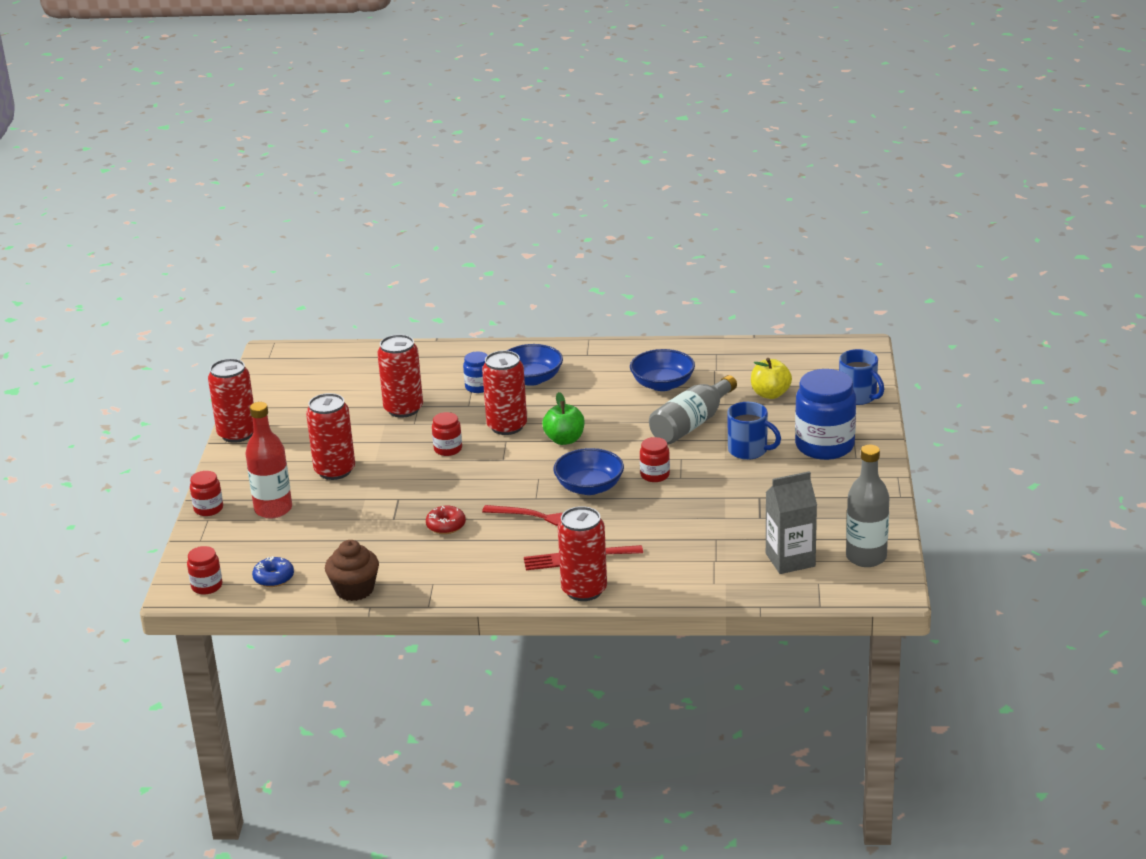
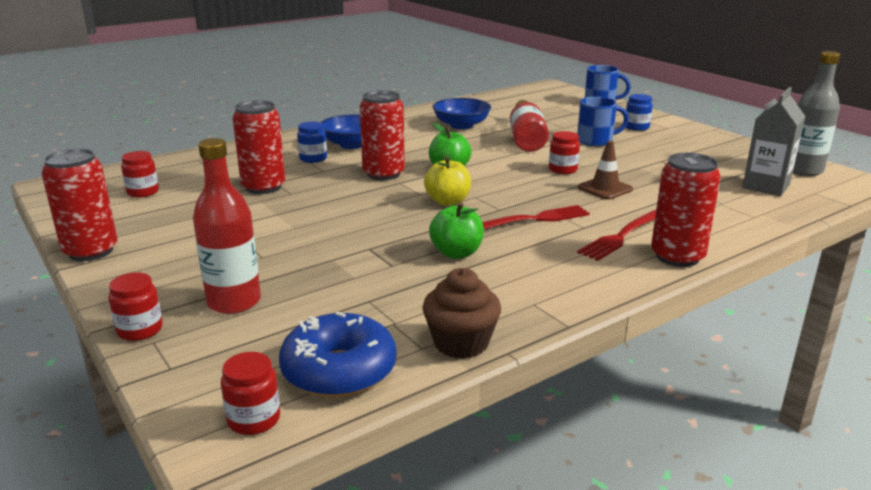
camera: 40 degrees left, 5 degrees down
(274, 578) = (339, 371): blue donut -> blue donut, size x1.82
(335, 471) = (260, 247): red can -> none
(446, 526) = (456, 253): red donut -> green apple
(448, 449) = (356, 201): red jar -> red jar (143, 192)
(589, 487) = (529, 190): blue bowl -> none
(651, 509) = (605, 188): none -> brown traffic cone
(692, 424) = (526, 138): grey bottle -> red bottle
(770, 394) = (545, 114): yellow apple -> yellow apple (448, 201)
(824, 446) = (636, 127): blue jar -> blue jar, size x0.49

